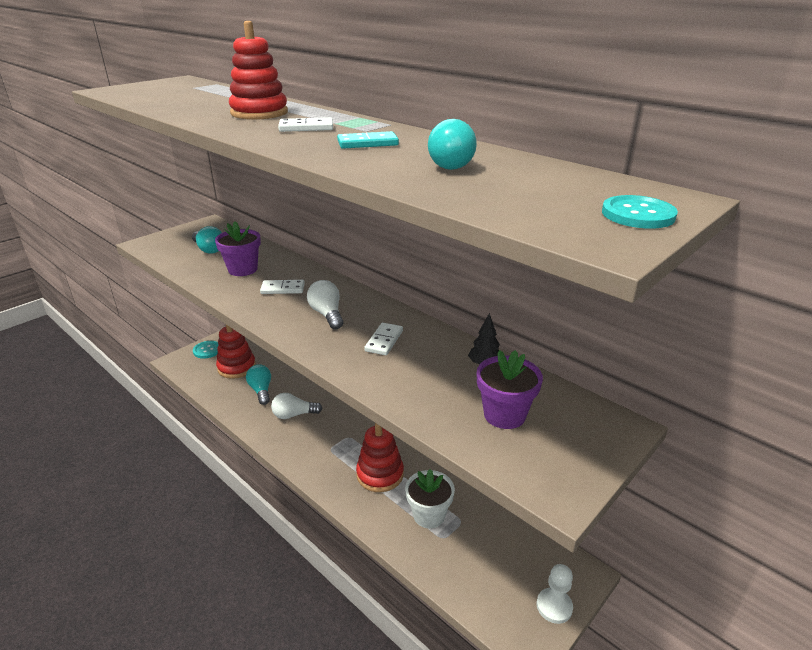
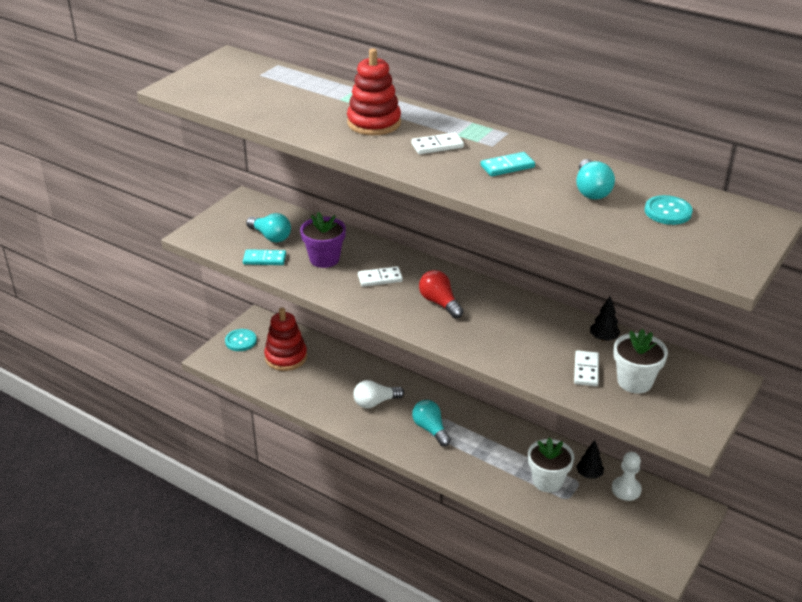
camera: 10 degrees left, 5 degrees up
(189, 265) = (264, 259): none -> turquoise domino
(261, 390) = (327, 380): turquoise light bulb -> turquoise light bulb (430, 429)
(327, 314) = (440, 303): white light bulb -> red light bulb
(380, 474) = (488, 450): red stacking toy -> none
(384, 341) = (506, 325): white domino -> white domino (586, 370)
(474, 514) = (589, 475): none -> black tree
(504, 415) = (635, 381): purple flower pot -> white flower pot
(554, 606) = (677, 539): white pawn -> white pawn (626, 489)
(638, 214) = (743, 239): turquoise button -> turquoise button (668, 212)

